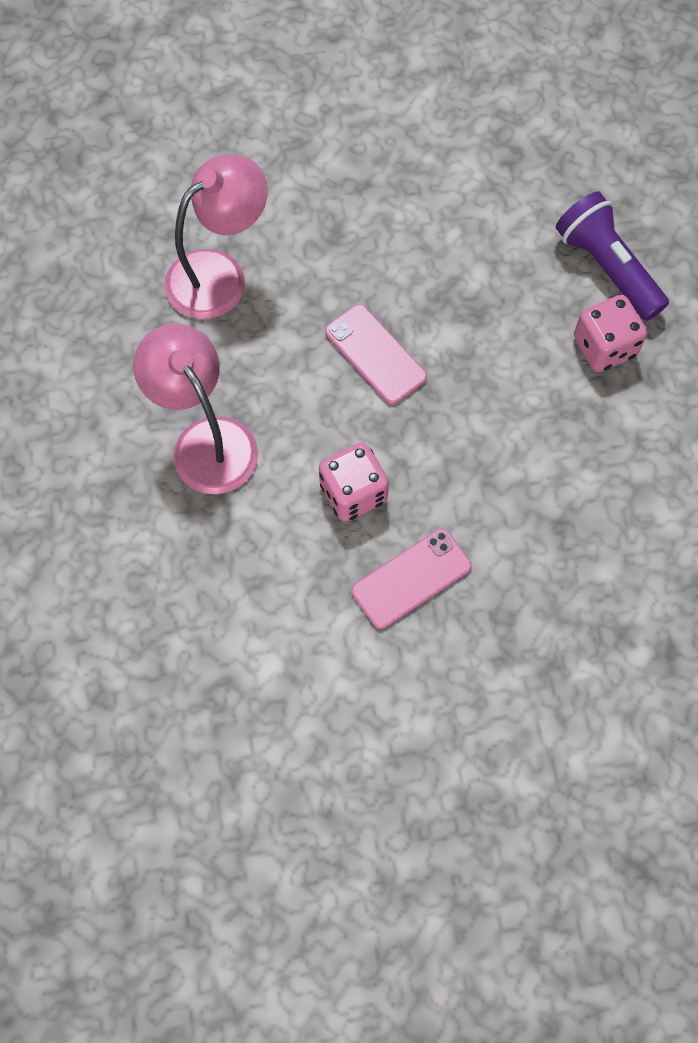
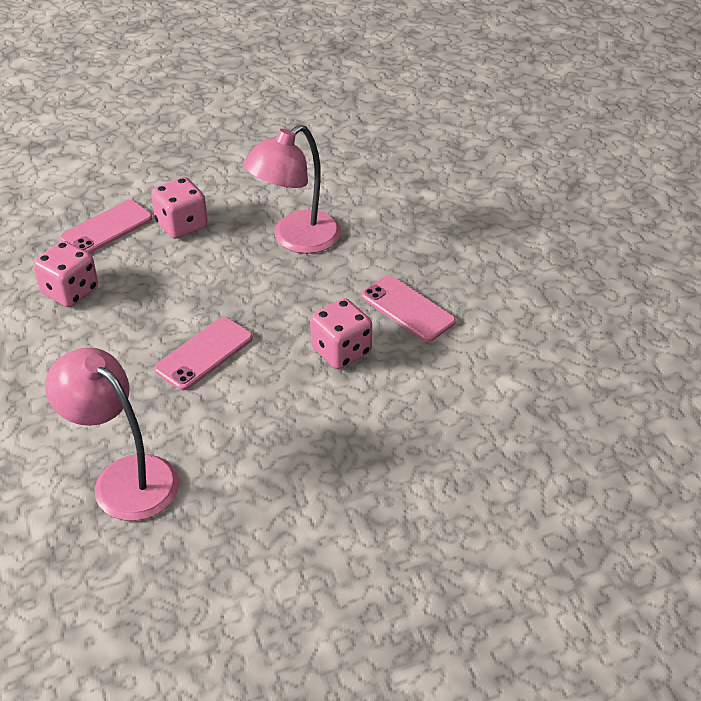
camera: 100 degrees left, 25 degrees down
(205, 440) = (311, 458): pink lamp -> pink lamp (296, 239)
(498, 230) = (70, 291): none -> pink dice
(607, 267) = (106, 228): purple flashlight -> pink phone

